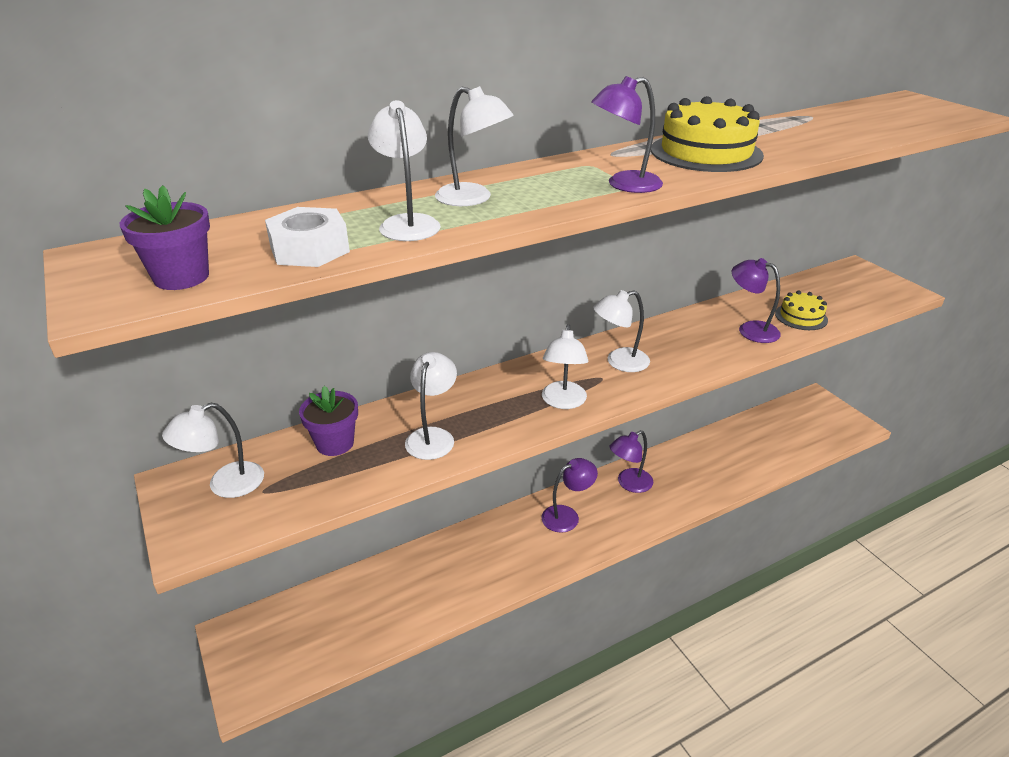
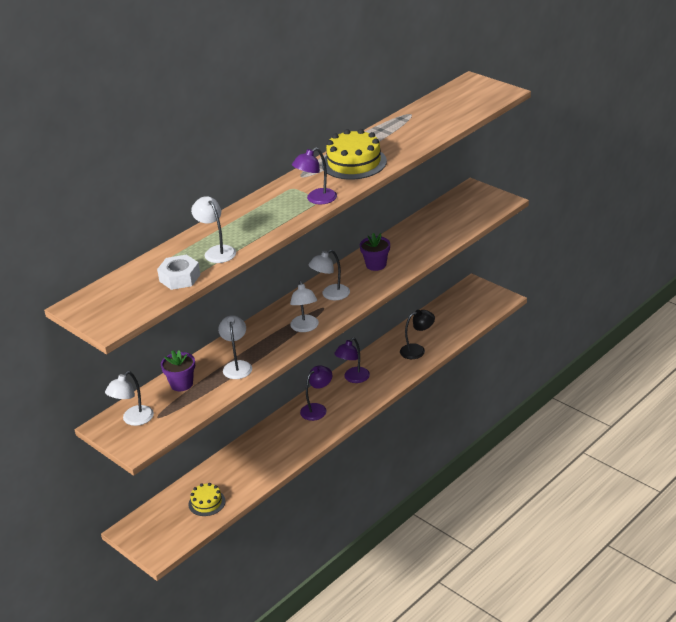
camera: 15 degrees left, 0 degrees up
(181, 277) = (132, 306): purple flower pot -> purple flower pot (376, 265)
(473, 199) = (240, 227): white lamp -> none
(726, 467) = (417, 350): none -> black lamp
(750, 329) = (407, 253): purple lamp -> none
(801, 317) = (438, 236): yellow cake -> yellow cake (207, 502)

